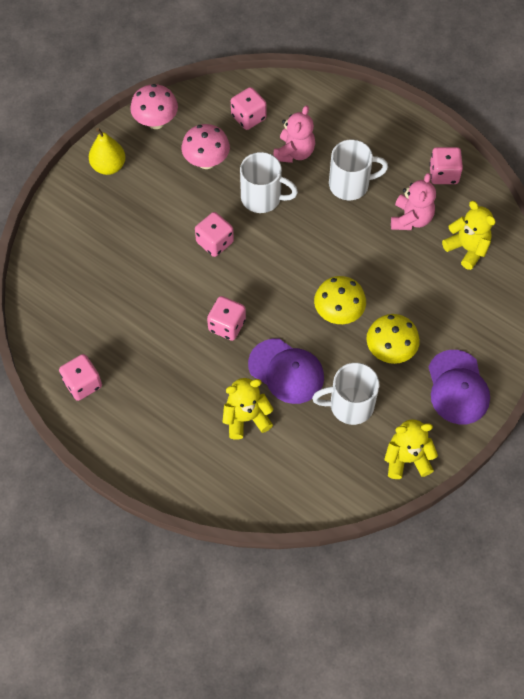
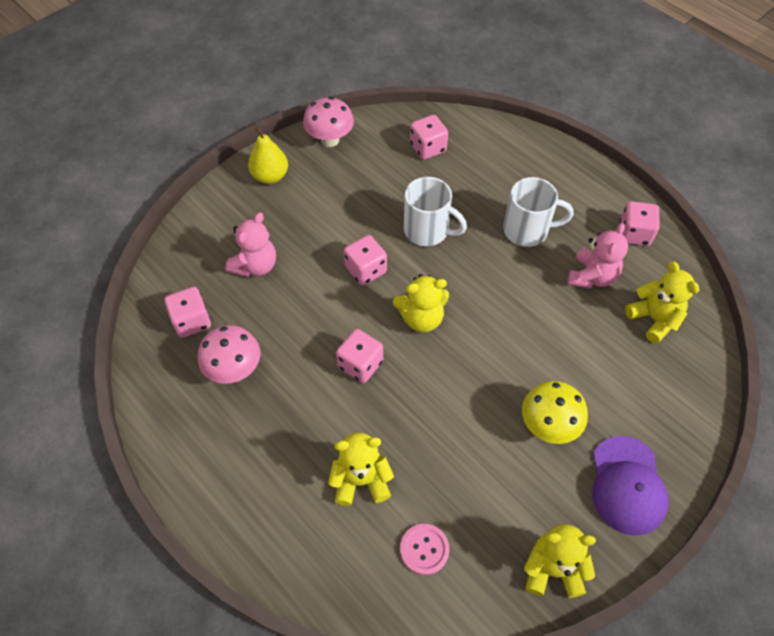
camera: 10 degrees right, 5 degrees down
(83, 384) = (180, 406): pink dice -> pink dice (192, 321)
(206, 161) = (374, 185): pink mushroom -> pink mushroom (234, 369)
(271, 278) = (421, 318): none -> yellow teddy bear
(286, 371) = (419, 430): purple cap -> none
(294, 152) = (470, 189): pink teddy bear -> pink teddy bear (255, 265)
(306, 461) = (424, 549): none -> pink button
(338, 313) = (492, 370): yellow mushroom -> none
(349, 405) = (489, 485): white mug -> none

